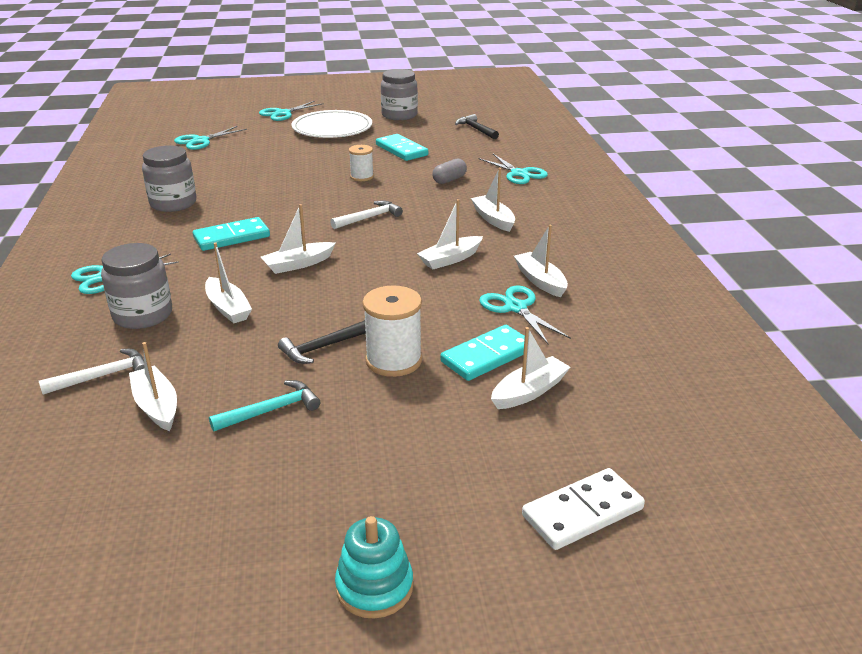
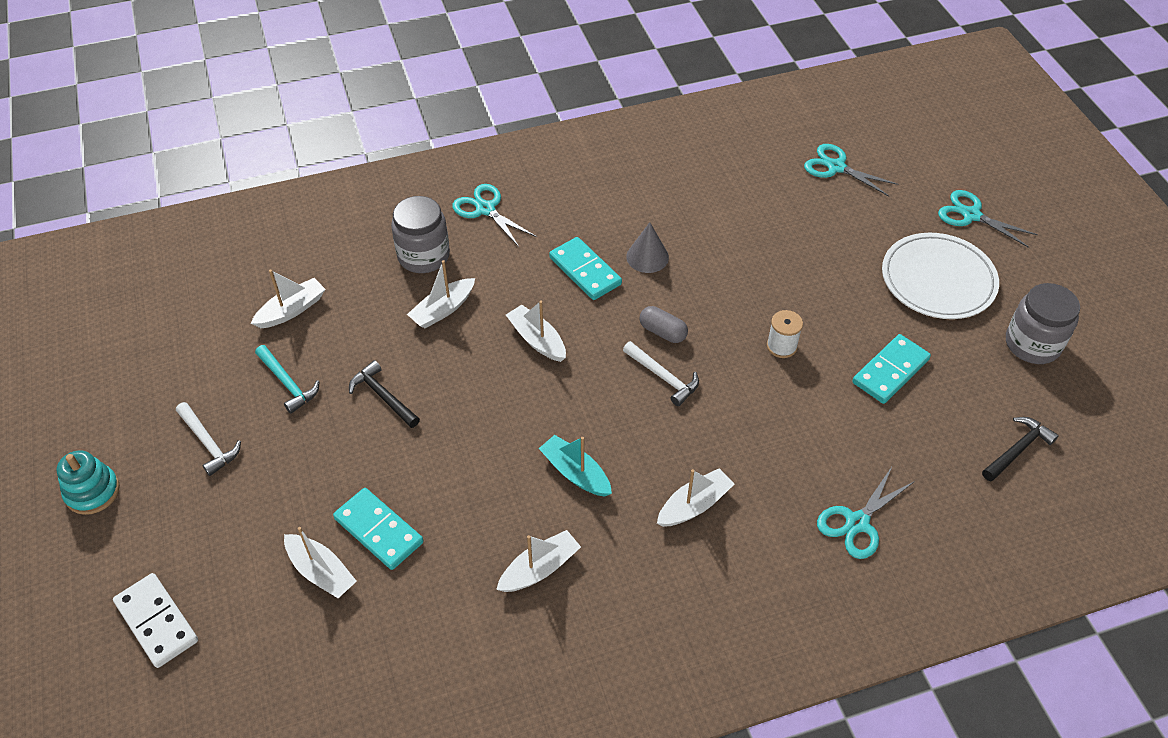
camera: 80 degrees right, 20 degrees up
(103, 376) = (330, 264): white hammer -> white hammer (208, 443)
(173, 203) = (652, 201): grey jar -> none
(236, 211) = (647, 257): none -> grey cone
(394, 360) = (365, 454): white spool -> none
(449, 180) = (805, 441): grey capsule -> grey capsule (662, 332)
(450, 259) = (575, 473): white boat -> turquoise boat
(516, 308) = (475, 548): turquoise scissors -> none

